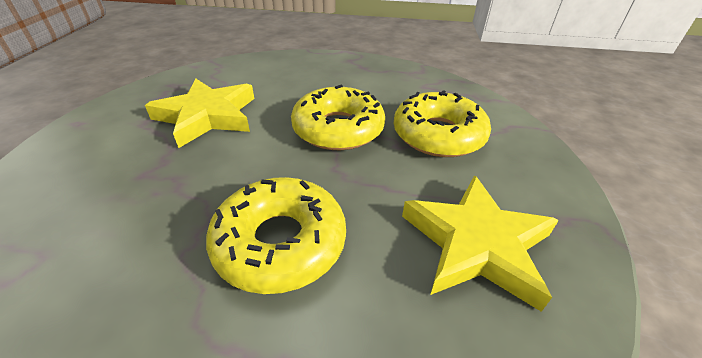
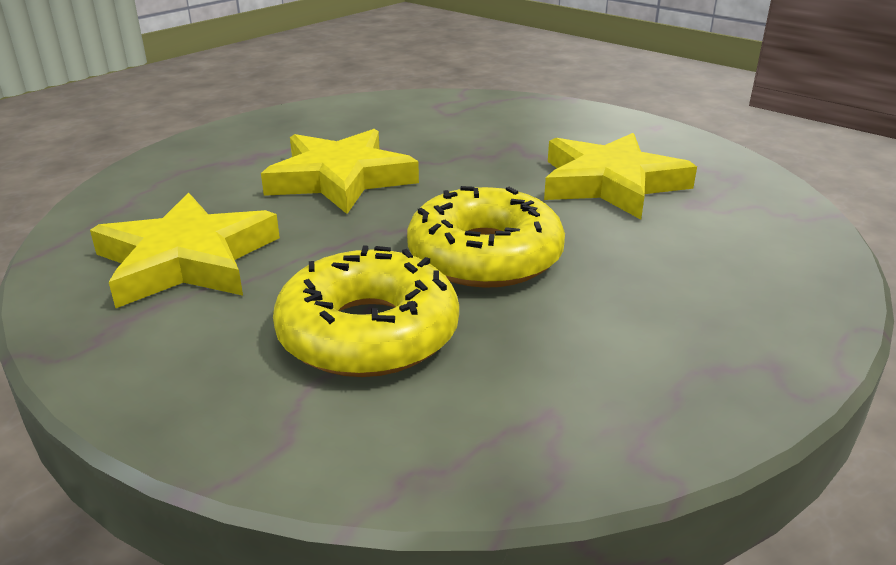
camera: 125 degrees right, 10 degrees down
(280, 242) = (340, 179): yellow donut -> yellow star

